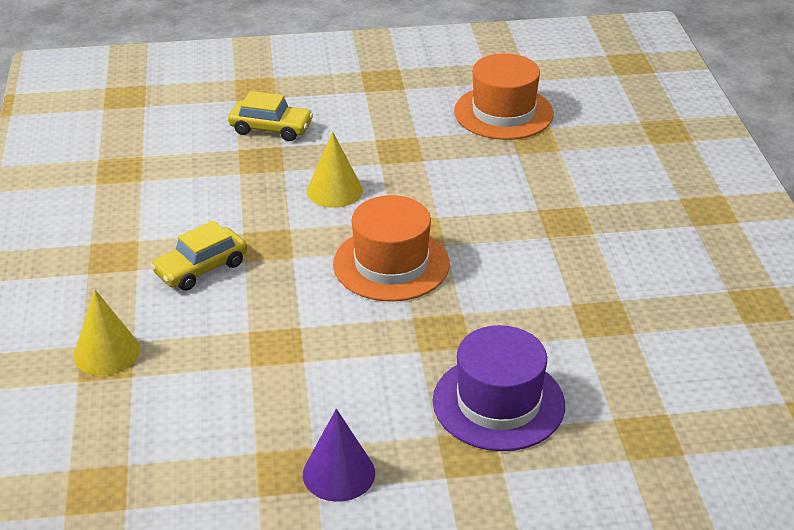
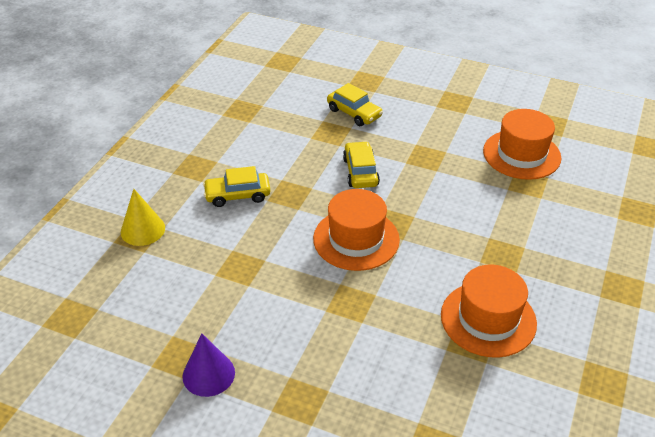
camera: 30 degrees right, 5 degrees up
(334, 191) = (360, 172): yellow cone -> yellow car
(498, 403) = (348, 372): purple hat -> none
(602, 290) = (488, 319): none -> orange hat

